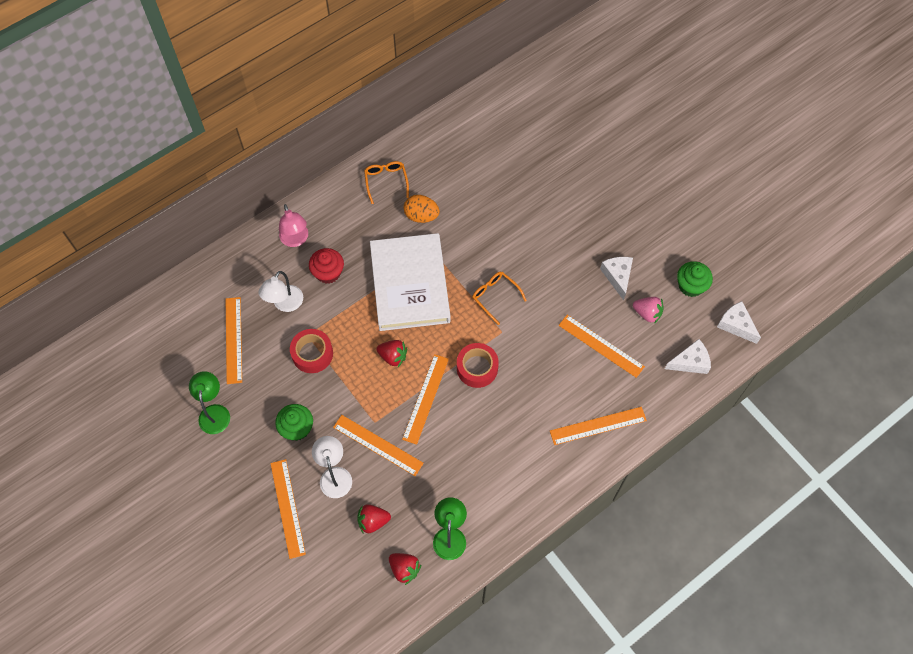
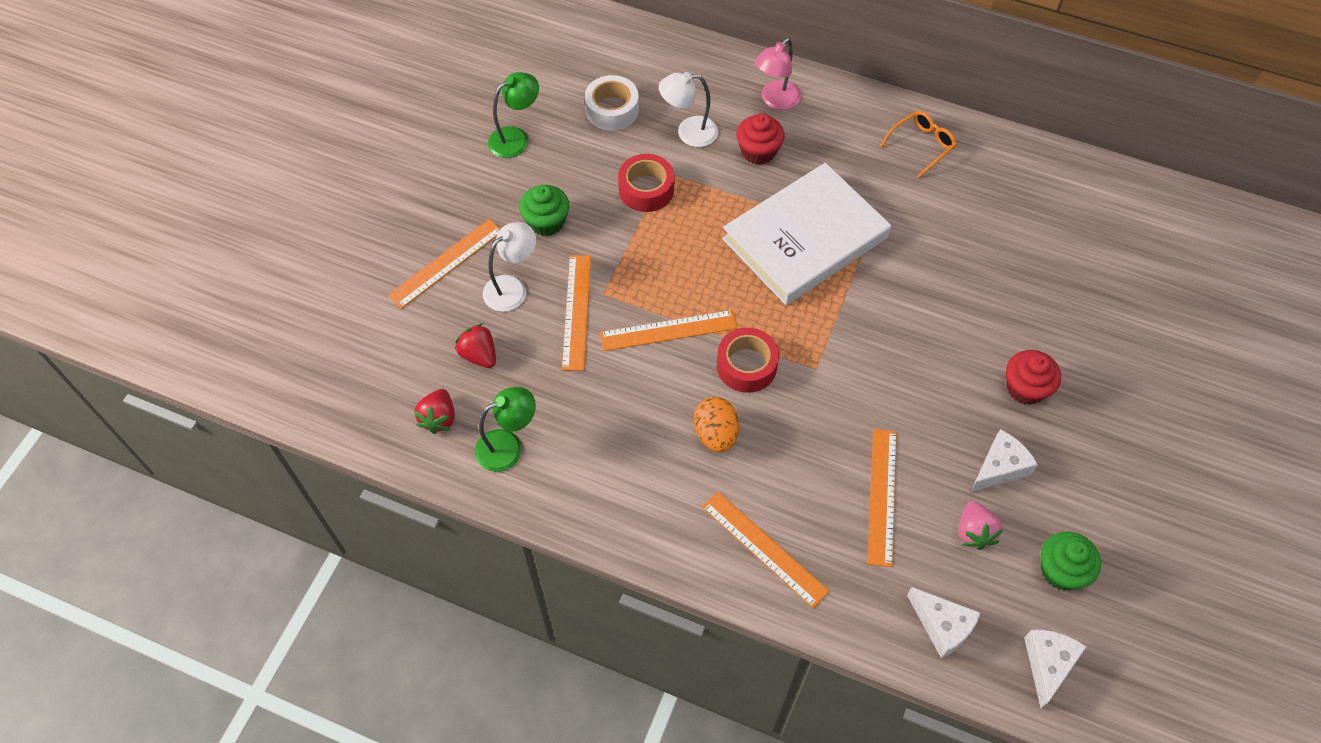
camera: 60 degrees right, 5 degrees down
(233, 340) = (612, 110): orange ruler -> white tape
(393, 356) = (699, 269): red strawberry -> none
(421, 216) = (905, 203): orange egg -> orange egg (715, 434)
(495, 297) = (858, 337): orange glasses -> none
(578, 233) = (1025, 388): none -> red cupcake

